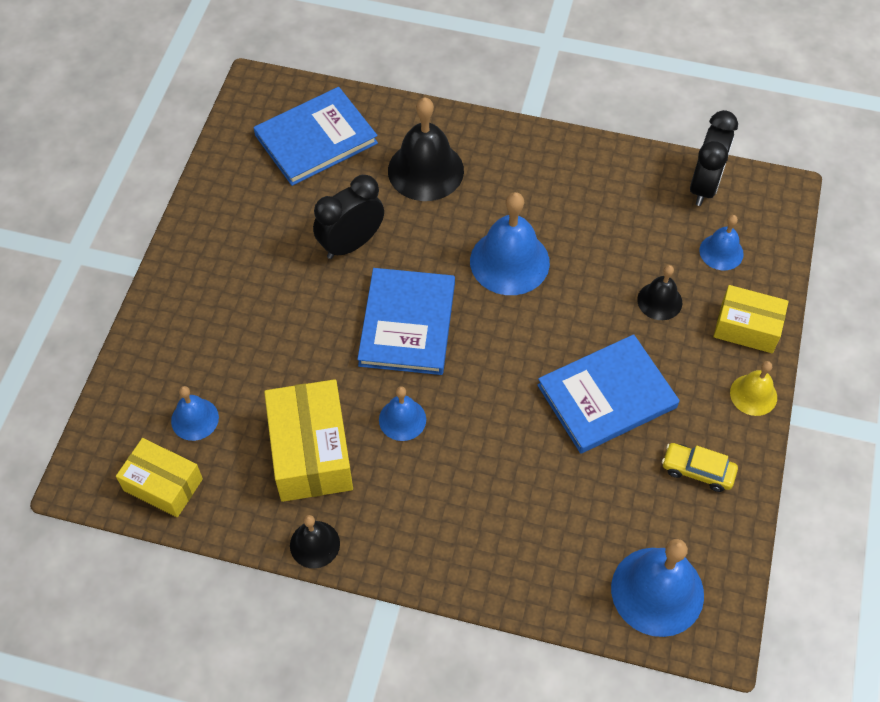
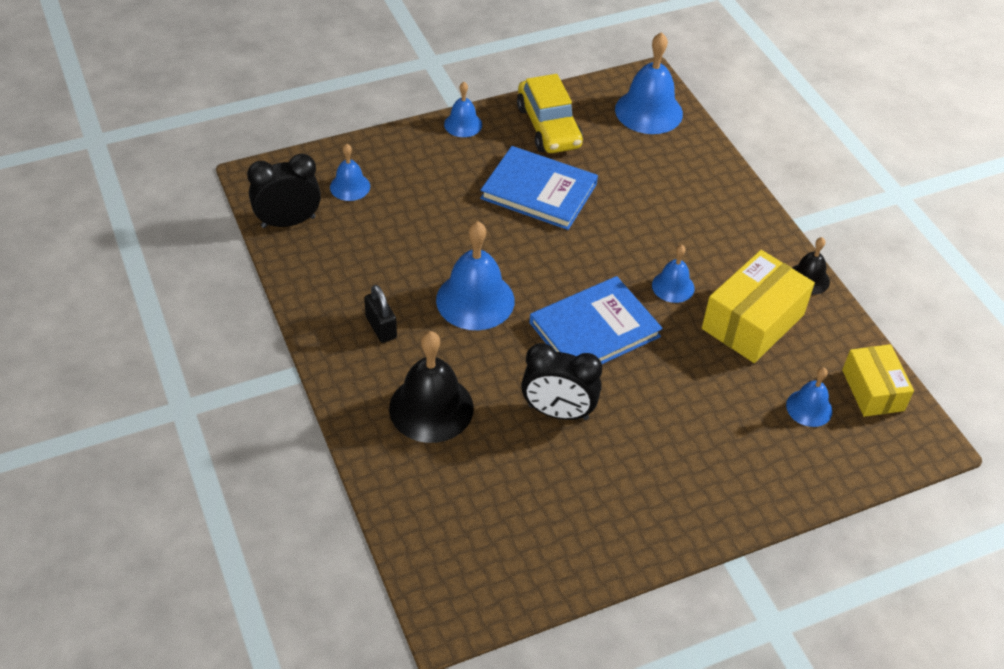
camera: 130 degrees left, 10 degrees down
(316, 139) = (470, 516): blue book -> none
(531, 183) = (381, 327): none -> black padlock
(659, 301) = (429, 200): black bell -> none
(697, 471) = (549, 127): yellow car -> yellow car, size x1.76
(747, 327) = (409, 148): yellow box -> none
(753, 394) = (463, 124): yellow bell -> blue bell

